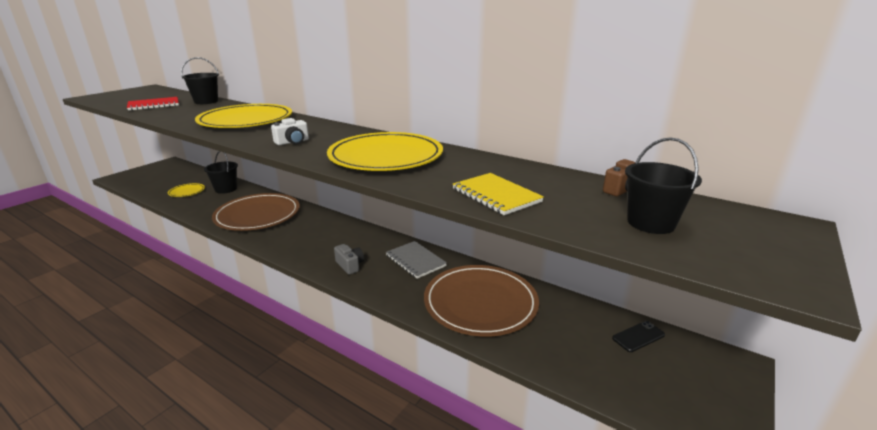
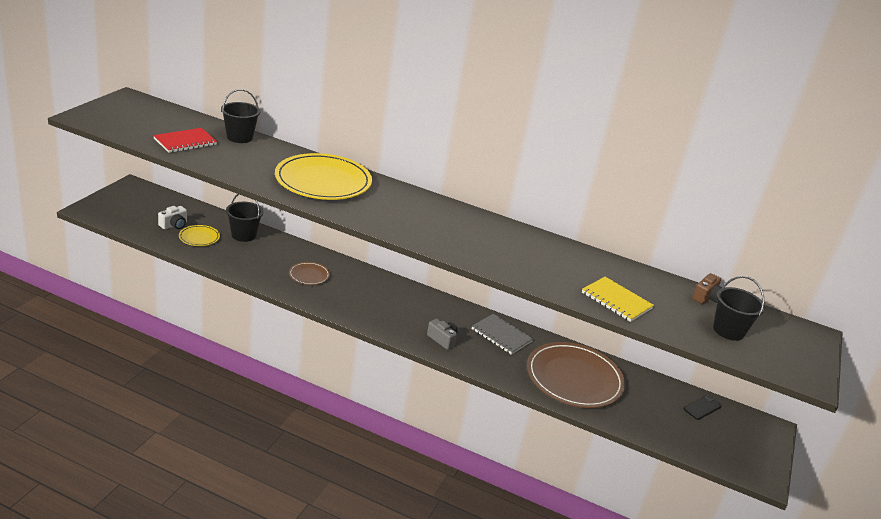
camera: 15 degrees left, 5 degrees up
(258, 215) = (309, 275): brown plate -> brown plate, size x0.45
(292, 142) = (403, 222): white camera -> white camera (174, 225)
(386, 156) = (504, 248): yellow plate -> none

